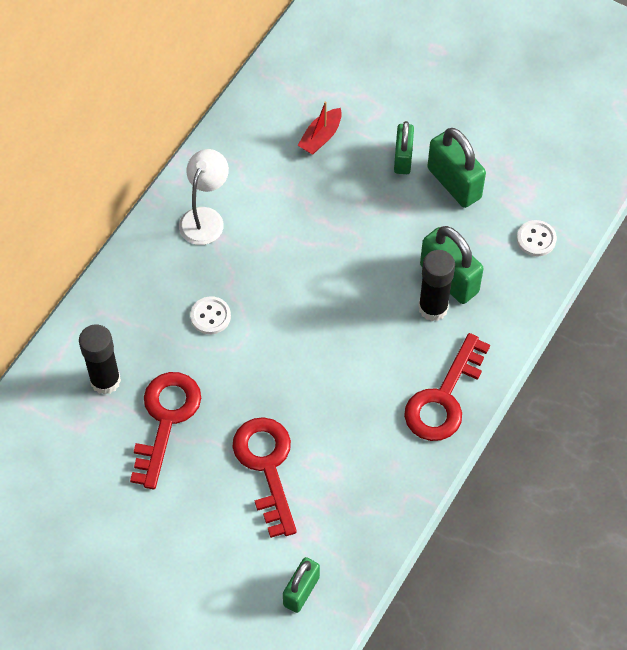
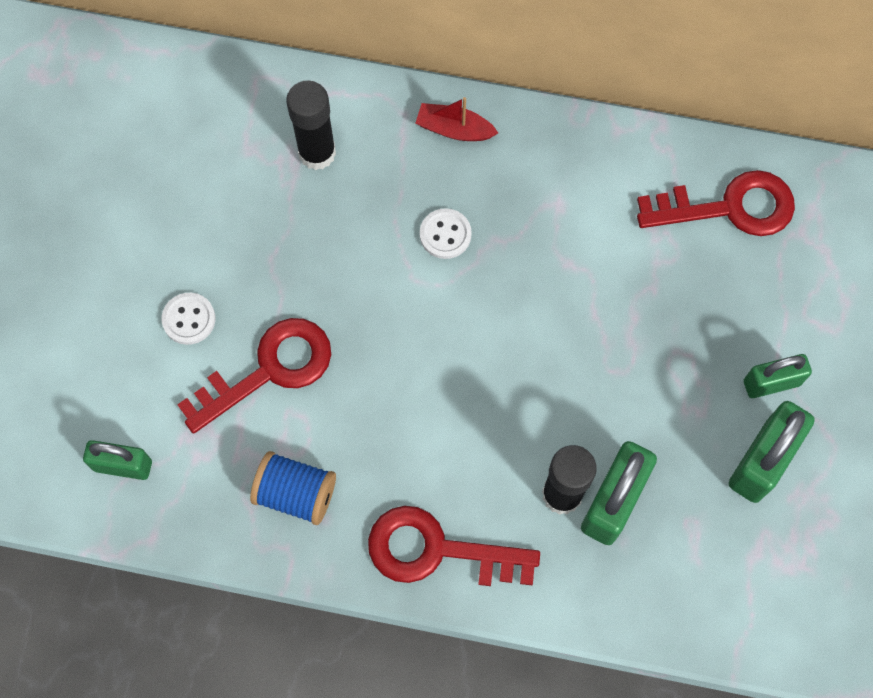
camera: 70 degrees right, 10 degrees up
(166, 420) = (290, 236): red key -> red key (729, 207)
(205, 218) = (578, 179): white lamp -> none
(321, 137) = (757, 271): red boat -> red boat (454, 129)
(368, 477) = (296, 493): none -> blue spool
(536, 239) = (722, 597): white button -> white button (189, 319)

